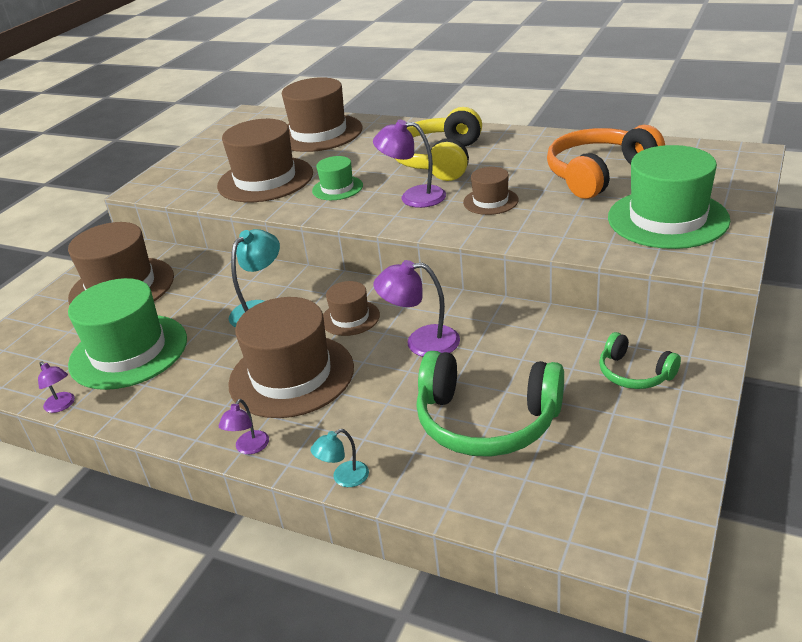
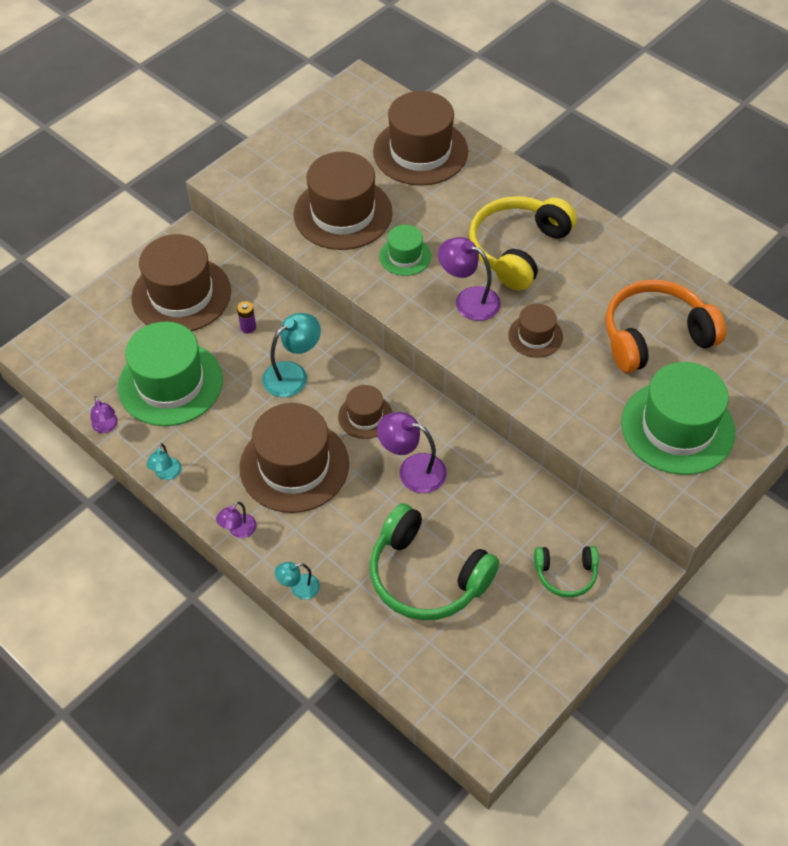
camera: 15 degrees right, 20 degrees up
(145, 424) = (166, 474): none -> turquoise lamp
(200, 290) = (248, 327): none -> purple battery
(634, 373) = (566, 574): green headphones -> green headphones turned 60 degrees counterclockwise

